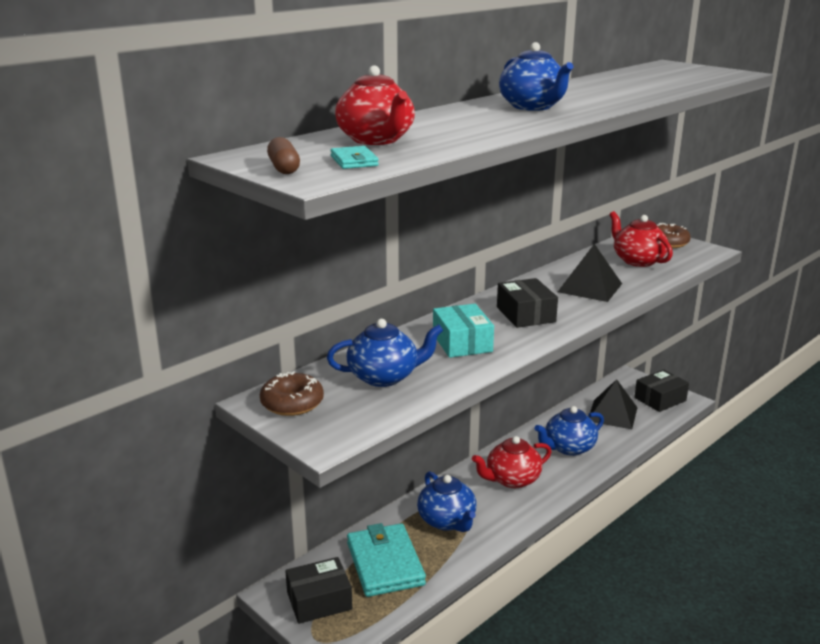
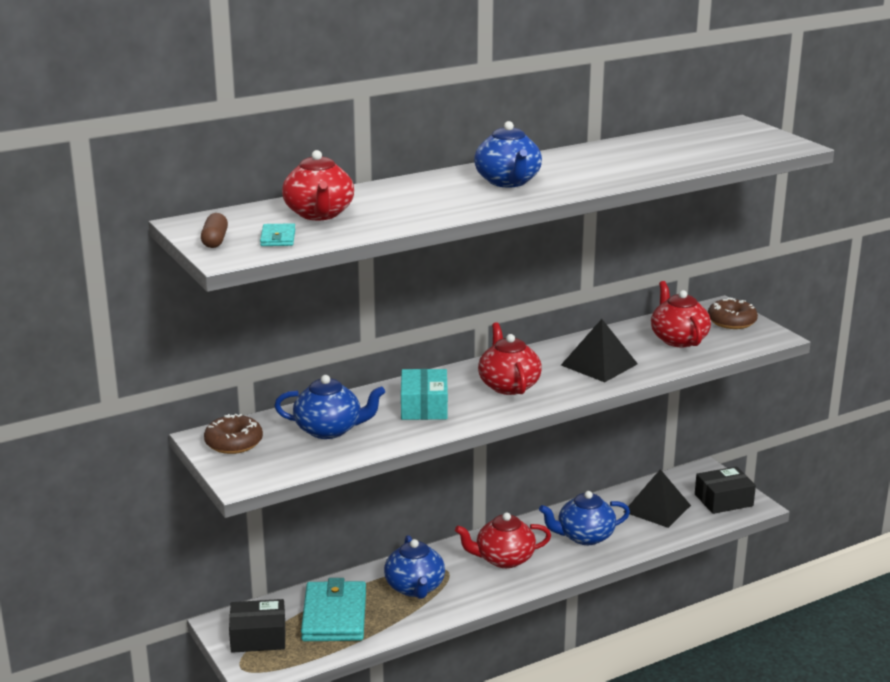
camera: 15 degrees right, 0 degrees up
(525, 314) = (508, 385): black box -> red teapot

